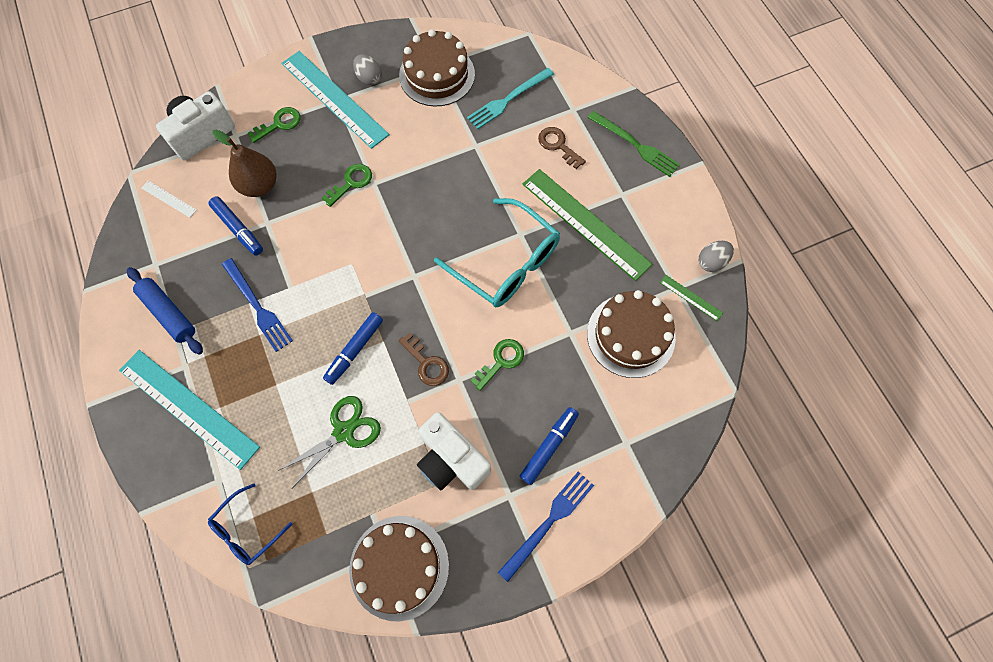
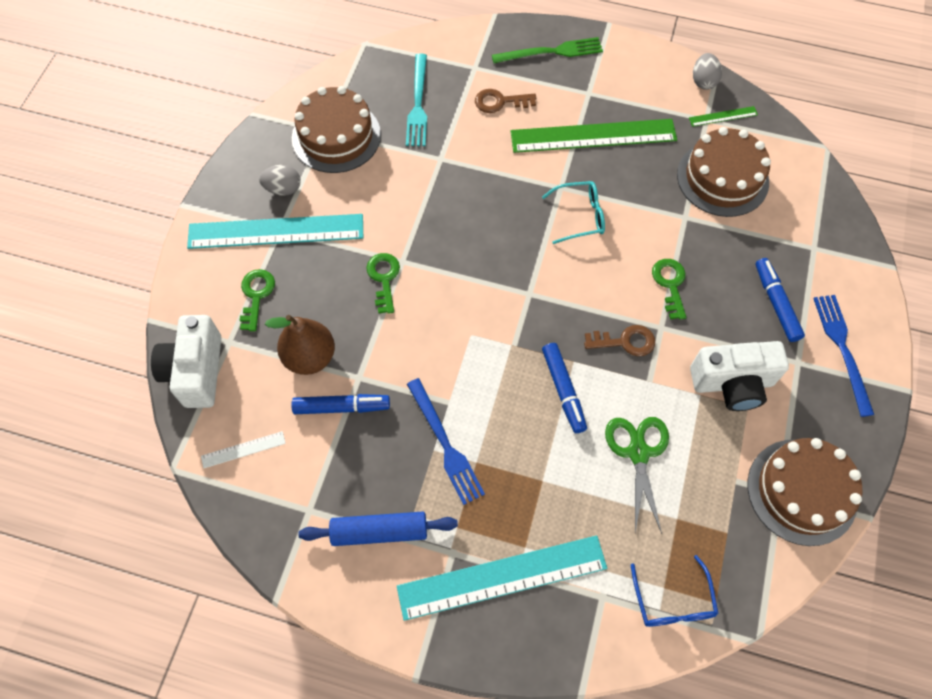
camera: 50 degrees left, 5 degrees down
(257, 307) = (445, 444): blue fork -> blue fork turned 60 degrees clockwise
(507, 263) = (580, 216): turquoise glasses -> turquoise glasses, size x0.55

